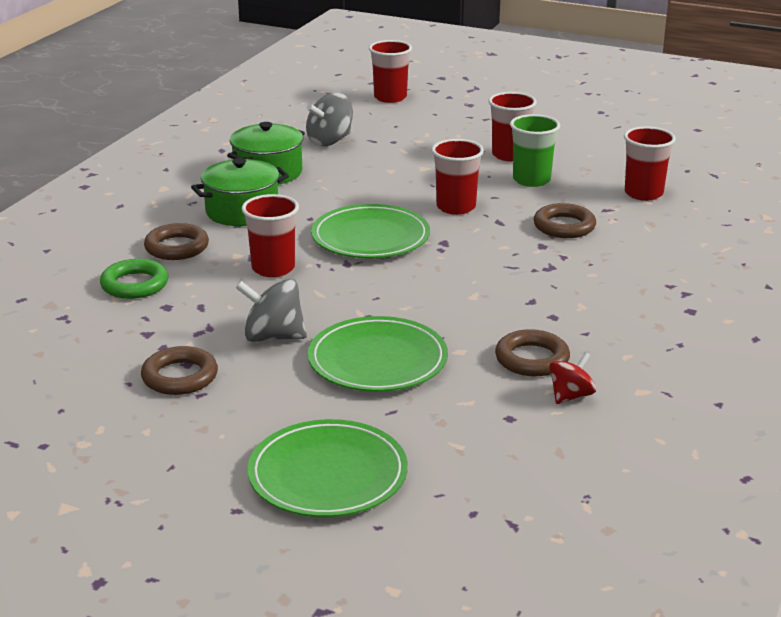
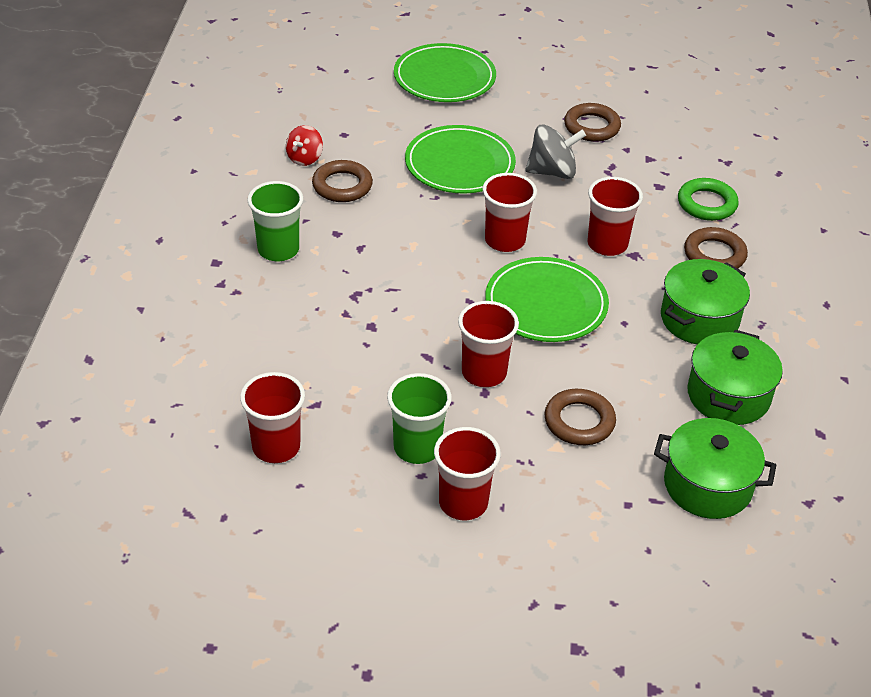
camera: 160 degrees right, 15 degrees up
(330, 141) = (707, 485): grey spinning top -> green pot
(390, 97) = (706, 642): red cup -> red cup (505, 240)
(564, 226) = (356, 362): brown ring -> brown ring (579, 421)
(621, 311) = (278, 250): none -> green cup

